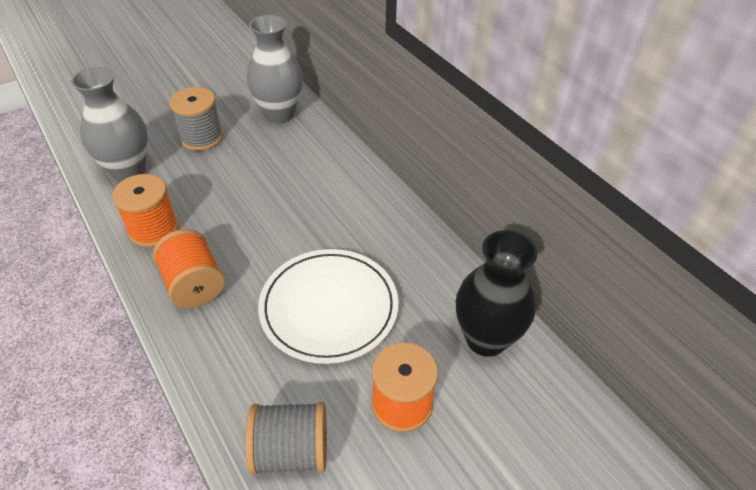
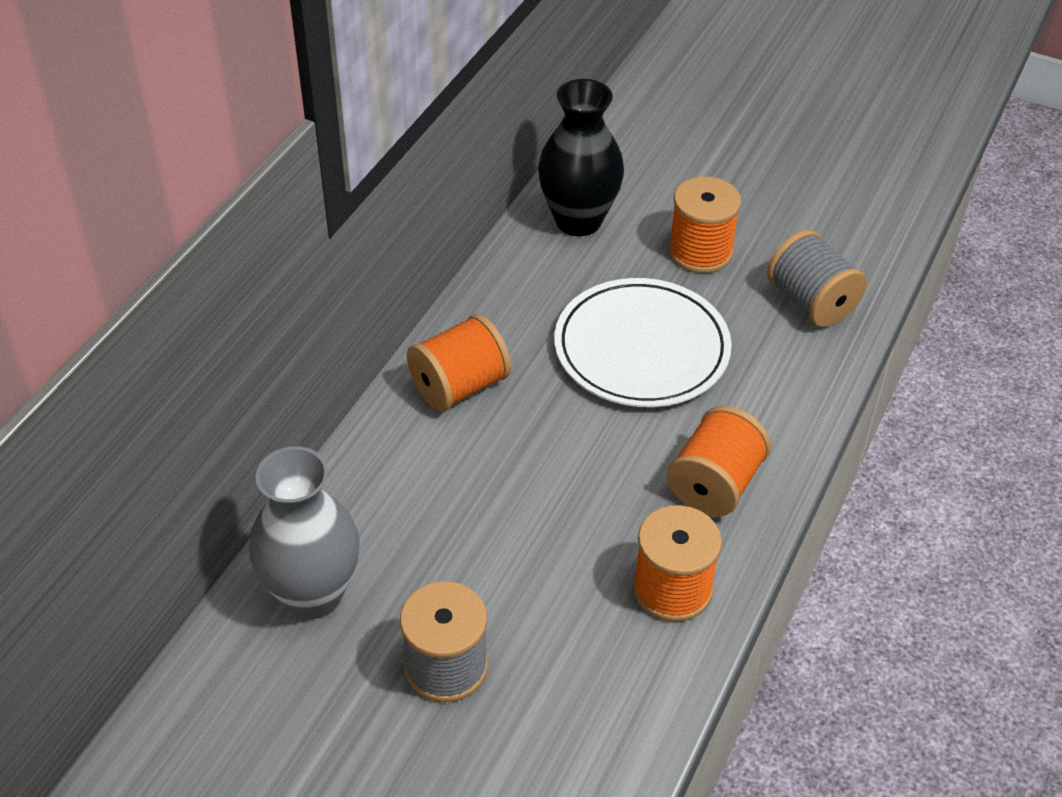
camera: 120 degrees left, 0 degrees up
(128, 171) = (593, 713): grey vase -> none
(366, 207) = (459, 386): none -> orange spool

